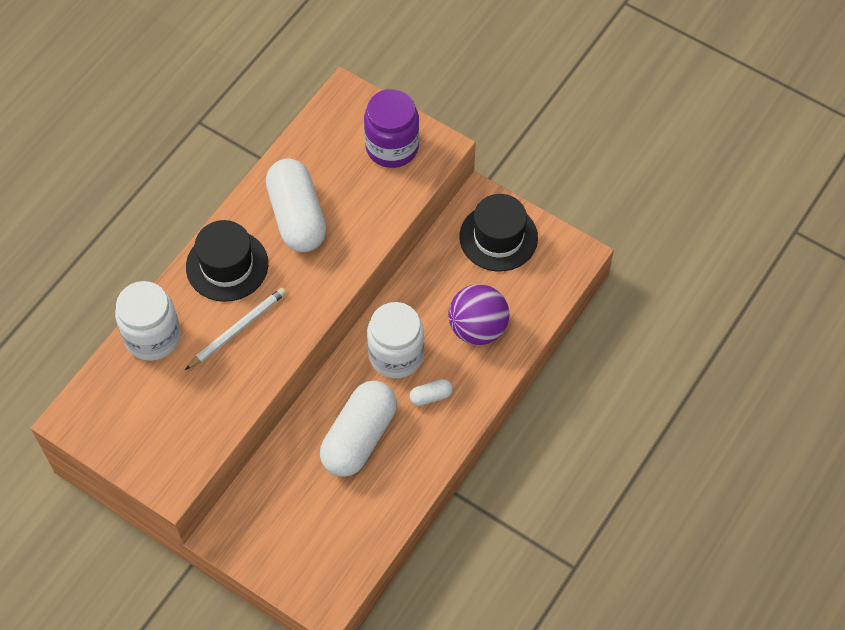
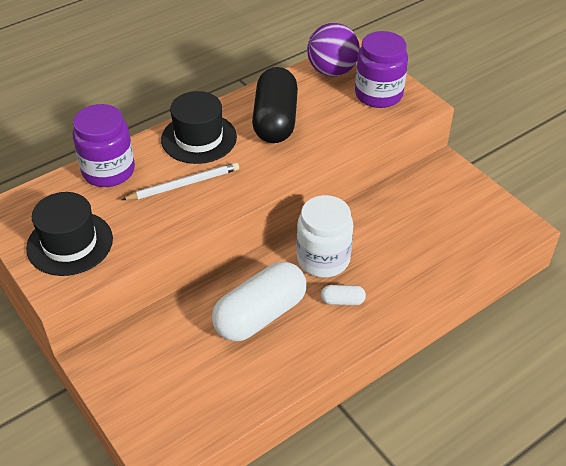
camera: 20 degrees right, 15 degrees down
(153, 337) = (108, 171): white jar -> purple jar
(297, 217) = (275, 120): white capsule -> black capsule
(477, 328) = (408, 259): purple ball -> purple ball (332, 71)
(498, 237) = (452, 196): black hat -> black hat (70, 243)

